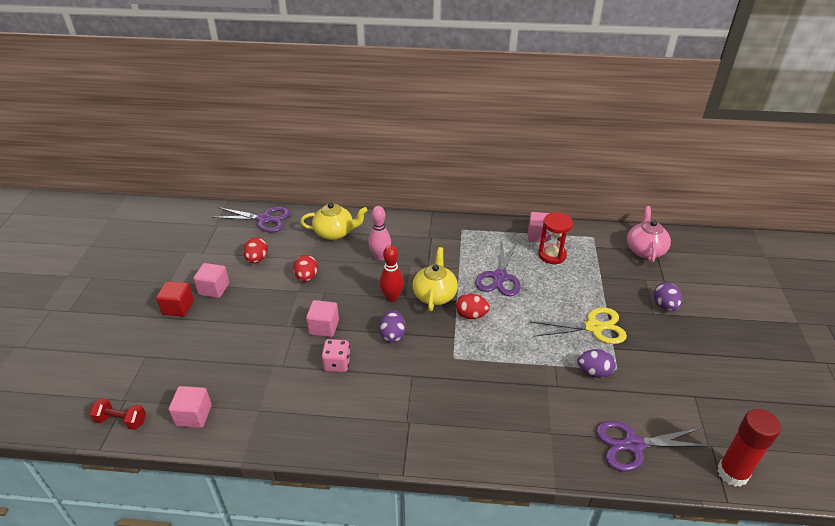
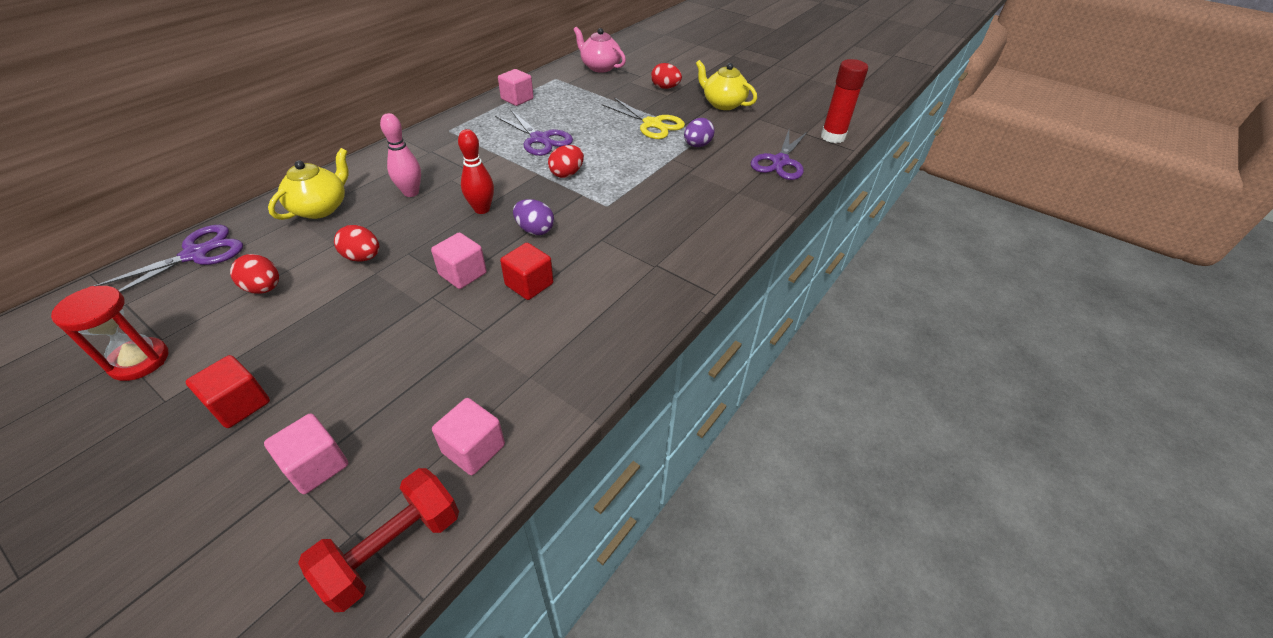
camera: 60 degrees left, 5 degrees up
(121, 420) = (393, 549): red dumbbell -> red dumbbell, size x1.52
(214, 289) = (258, 351): pink cube -> pink cube (316, 466)
(337, 364) = (529, 284): pink dice -> red cube
(435, 295) = (514, 182): yellow teapot -> yellow teapot (723, 104)
(552, 255) = (549, 104): red hourglass -> red hourglass (139, 361)
(594, 327) = (652, 124): yellow scissors -> yellow scissors turned 105 degrees clockwise
(664, 306) = (665, 88): purple egg -> red egg

